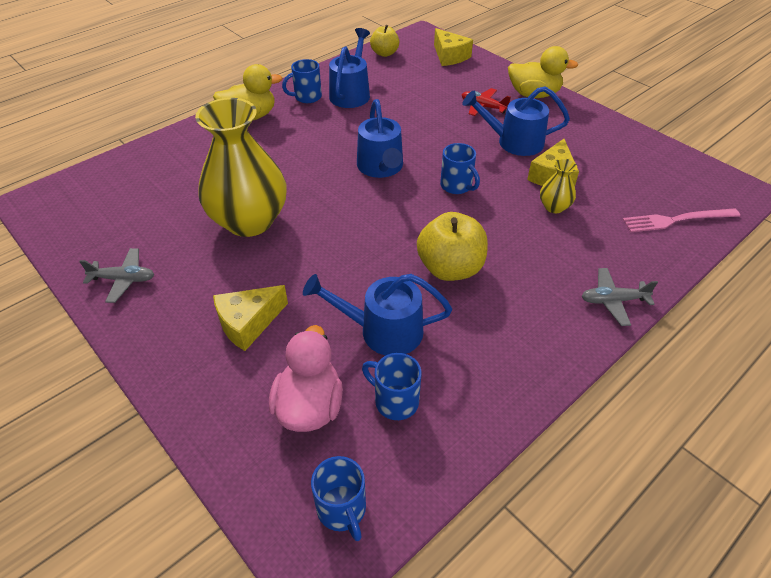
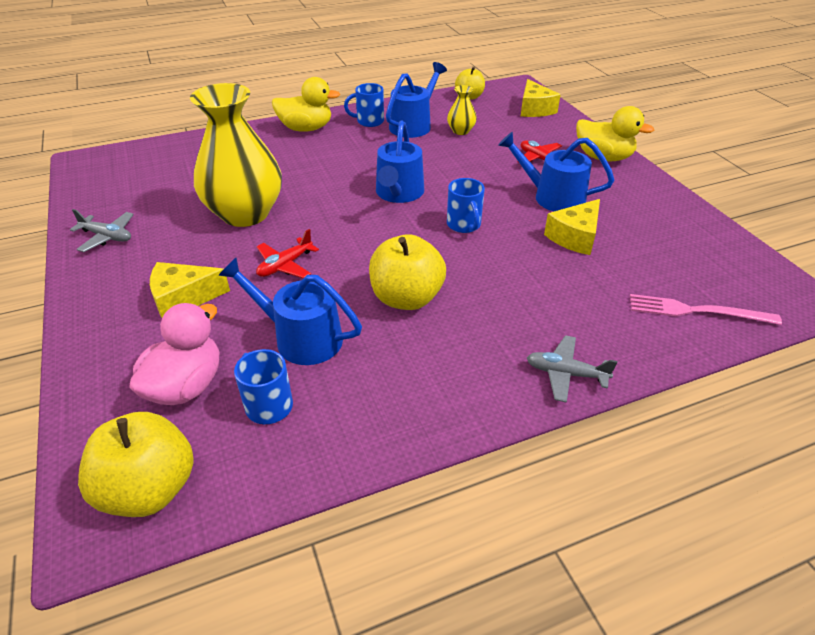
camera: 20 degrees right, 5 degrees down
(323, 265) = (285, 265): none -> red plane
(342, 510) = (149, 489): blue mug -> yellow apple
(554, 207) = (557, 266): yellow vase -> yellow vase (461, 131)

